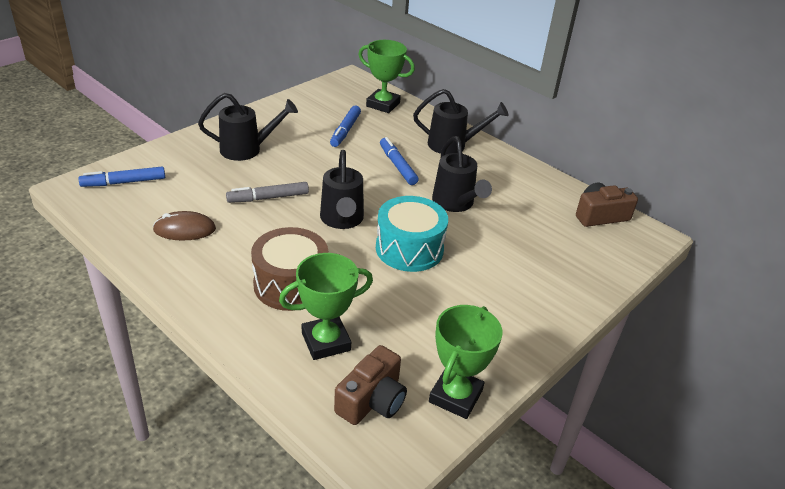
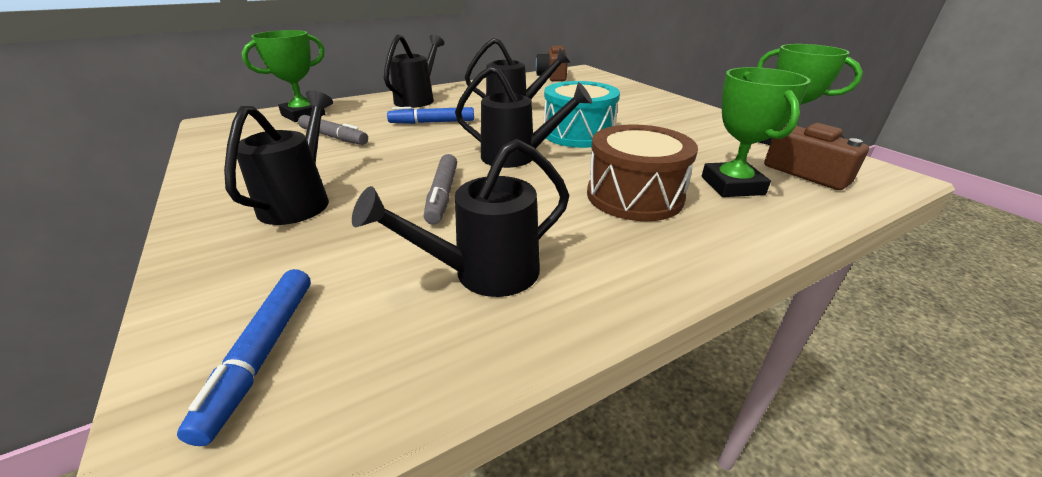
camera: 70 degrees left, 5 degrees down
(184, 229) = (485, 273): brown mouse -> black watering can
(345, 131) = (334, 137): blue marker -> grey marker

